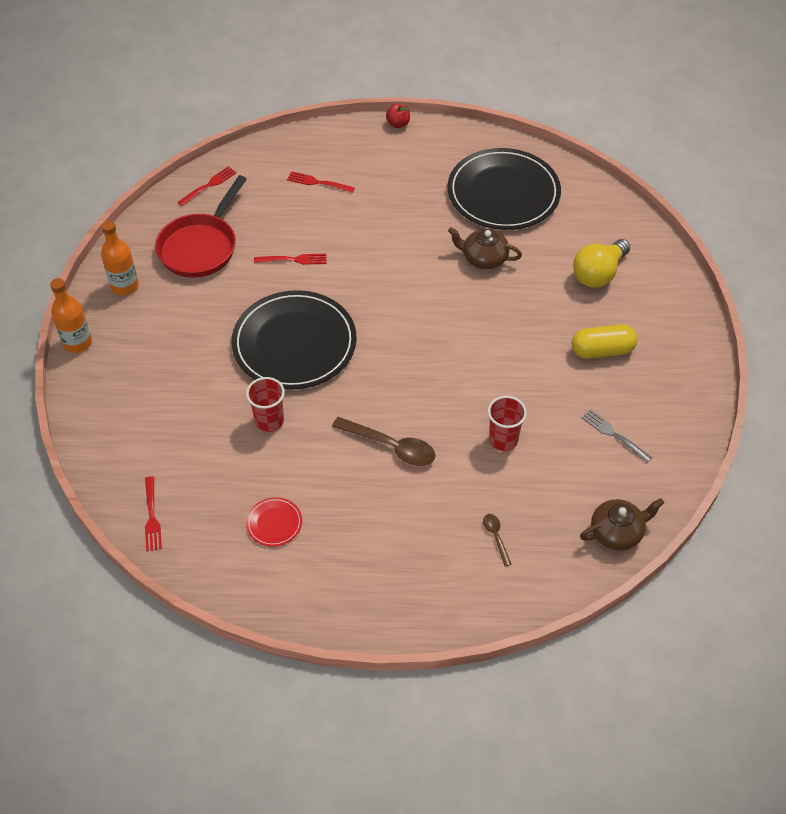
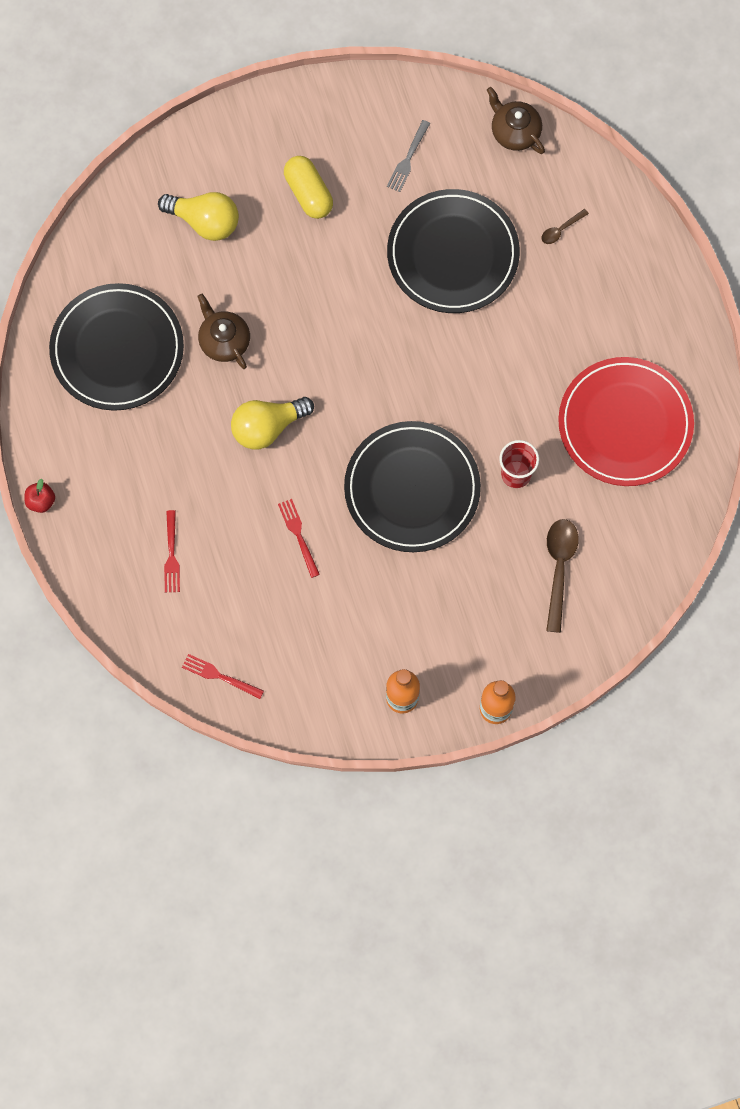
camera: 110 degrees left, 20 degrees up
(152, 517) = (663, 535): red fork -> none
(200, 247) = (316, 642): red pan -> none
(274, 523) = (625, 424): red plate -> red plate, size x2.46
(391, 446) = (500, 351): brown spoon -> brown spoon (559, 568)
(395, 265) = (267, 427): none -> yellow light bulb
(484, 258) = (224, 340): brown teapot -> brown teapot turned 150 degrees clockwise
(503, 440) = (453, 254): red cup -> black plate

